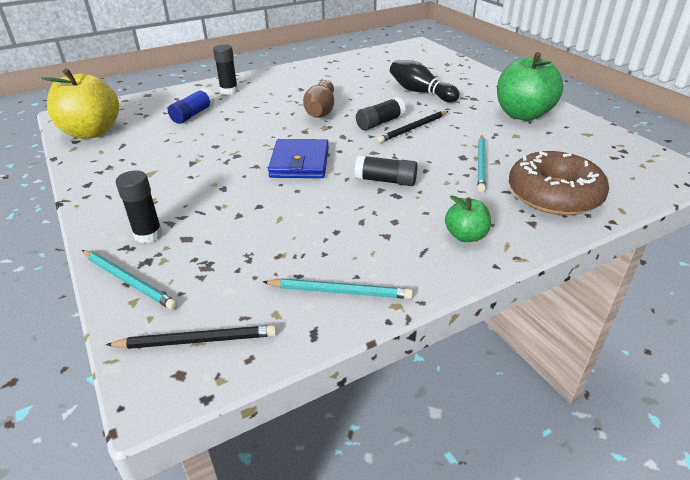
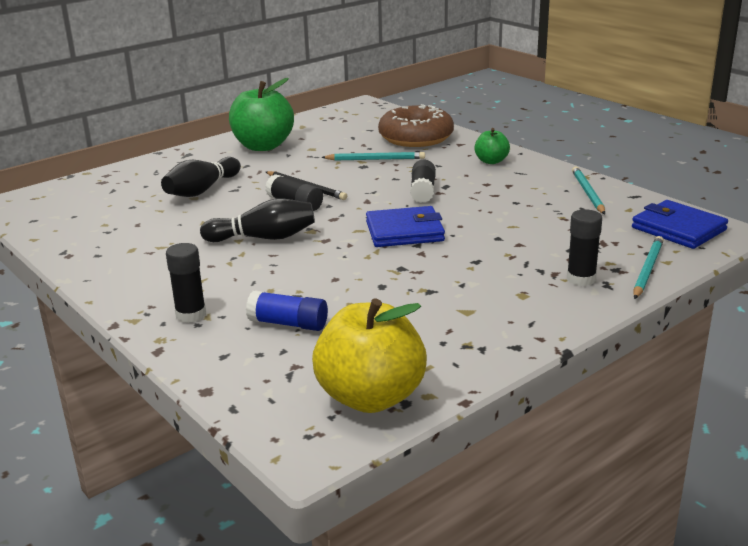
camera: 100 degrees left, 10 degrees down
(197, 340) = (678, 229): black pencil -> blue wallet
(321, 110) = (264, 238): brown bowling pin -> black bowling pin

